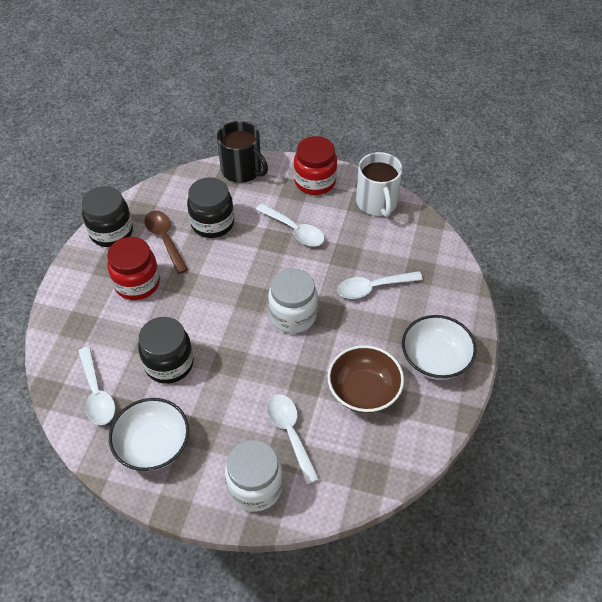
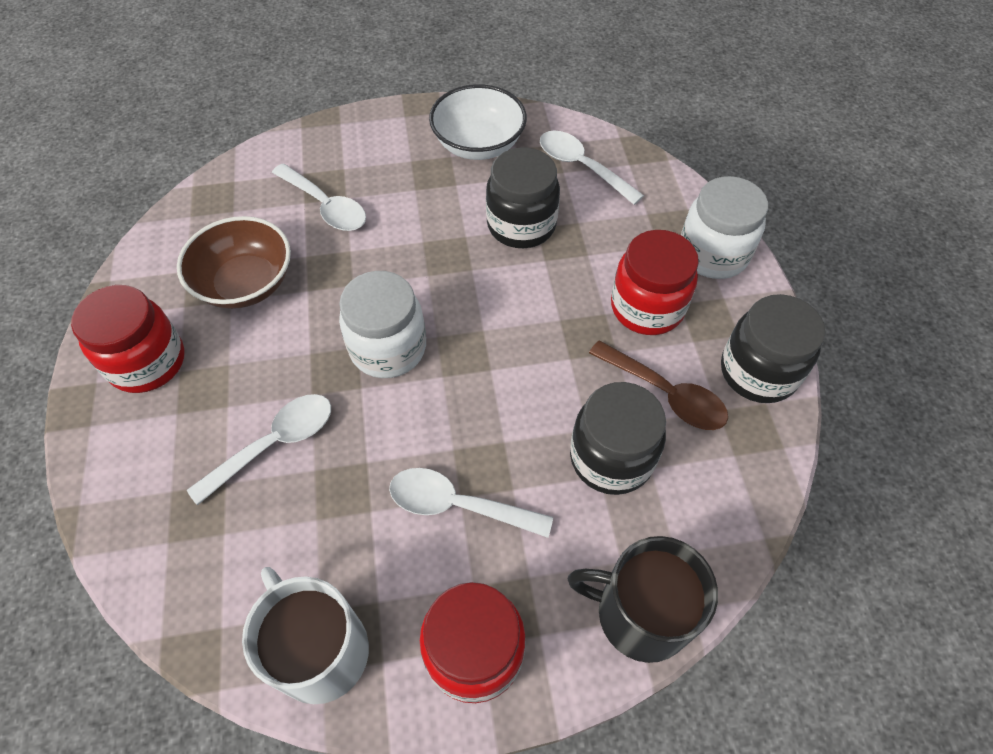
camera: 155 degrees right, 5 degrees up
(255, 487) = (343, 147): white jar -> white jar (713, 254)
(435, 359) = (147, 362): white bowl -> red jar

